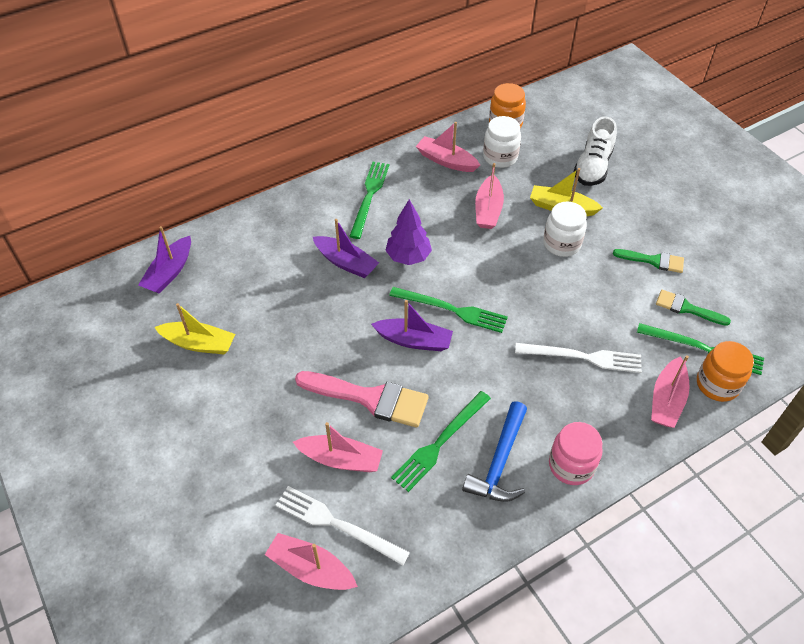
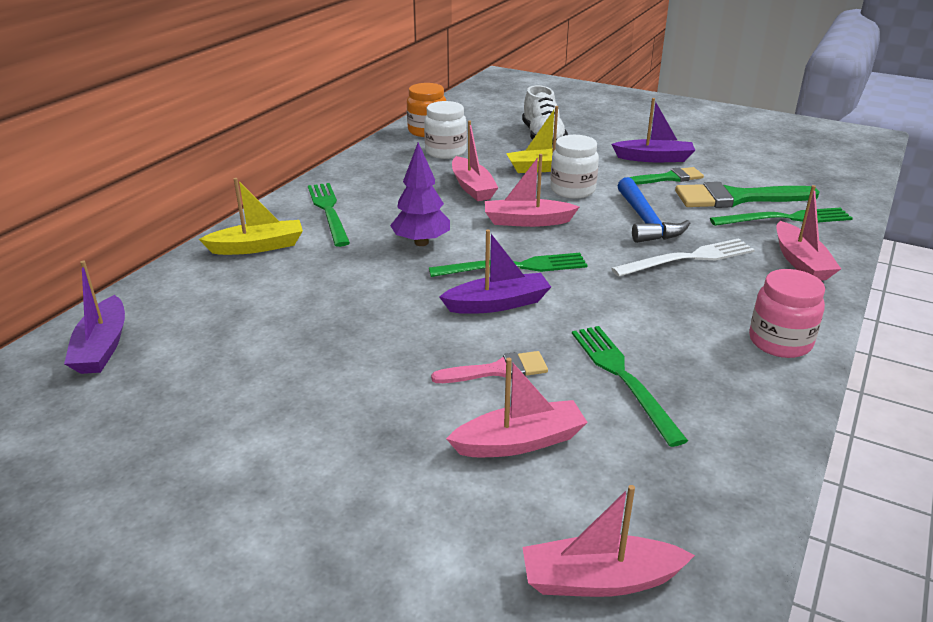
camera: 30 degrees left, 20 degrees down
(199, 344) = (206, 402): yellow boat -> yellow boat (257, 247)
(337, 524) = (584, 512): white fork -> none
(346, 262) = (350, 267): purple boat -> purple boat (654, 158)
(370, 398) = (498, 370): pink brush -> pink brush, size x0.58
(440, 442) = (623, 378): green fork -> green fork turned 150 degrees clockwise
(446, 161) = (391, 167): pink boat -> pink boat (527, 221)
(499, 462) = (707, 369): blue hammer -> blue hammer (646, 221)
(686, 308) = (736, 198): green brush -> green brush, size x1.72
(717, 384) = (827, 237): orange jar -> none

